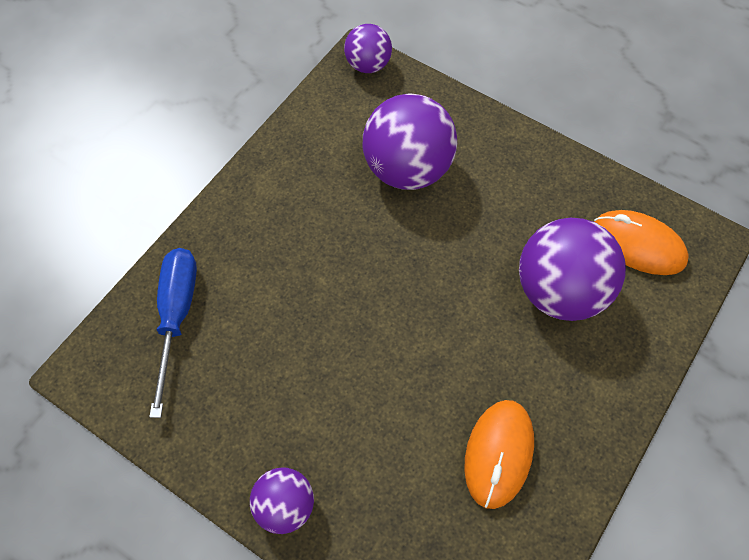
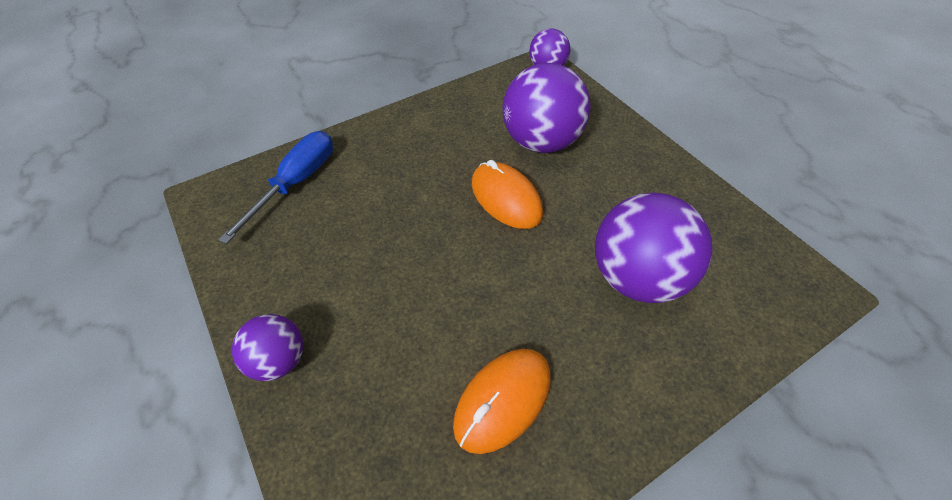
camera: 25 degrees right, 10 degrees down
(638, 245) = (737, 266): orange mouse -> orange mouse (506, 198)

